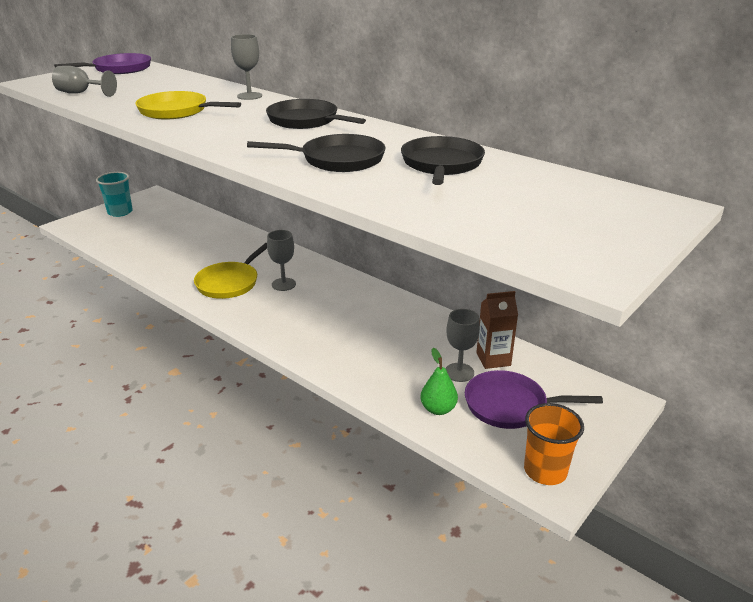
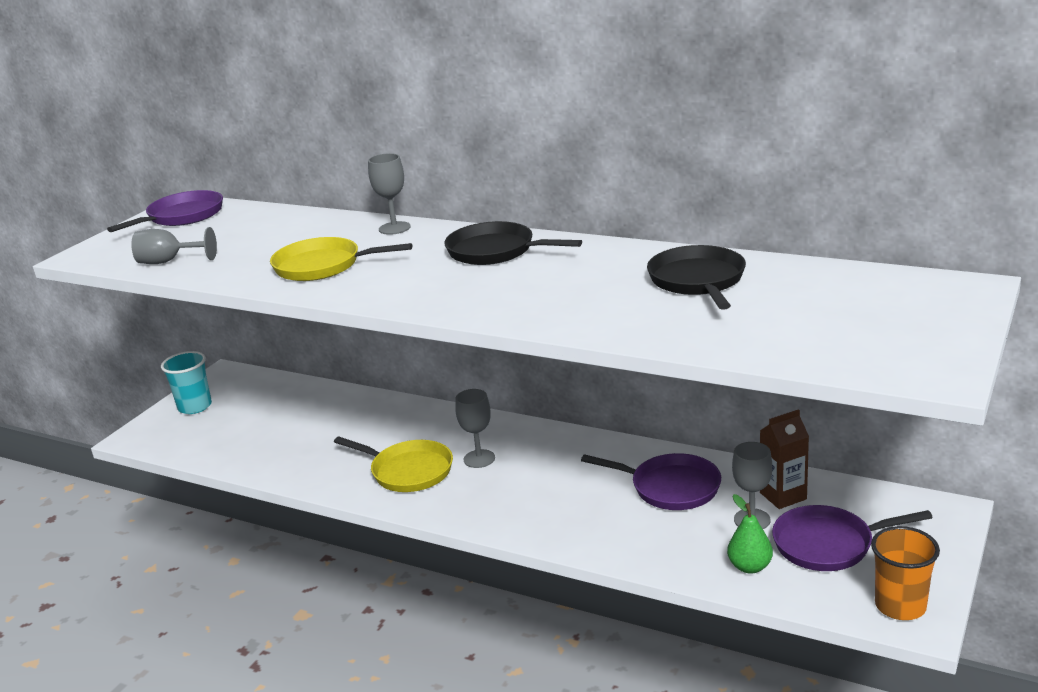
camera: 10 degrees left, 5 degrees down
(229, 283) = (408, 471): yellow pan -> yellow pan turned 75 degrees counterclockwise
(337, 160) = (576, 296): black pan -> none
(410, 334) = (670, 487): none -> purple pan

